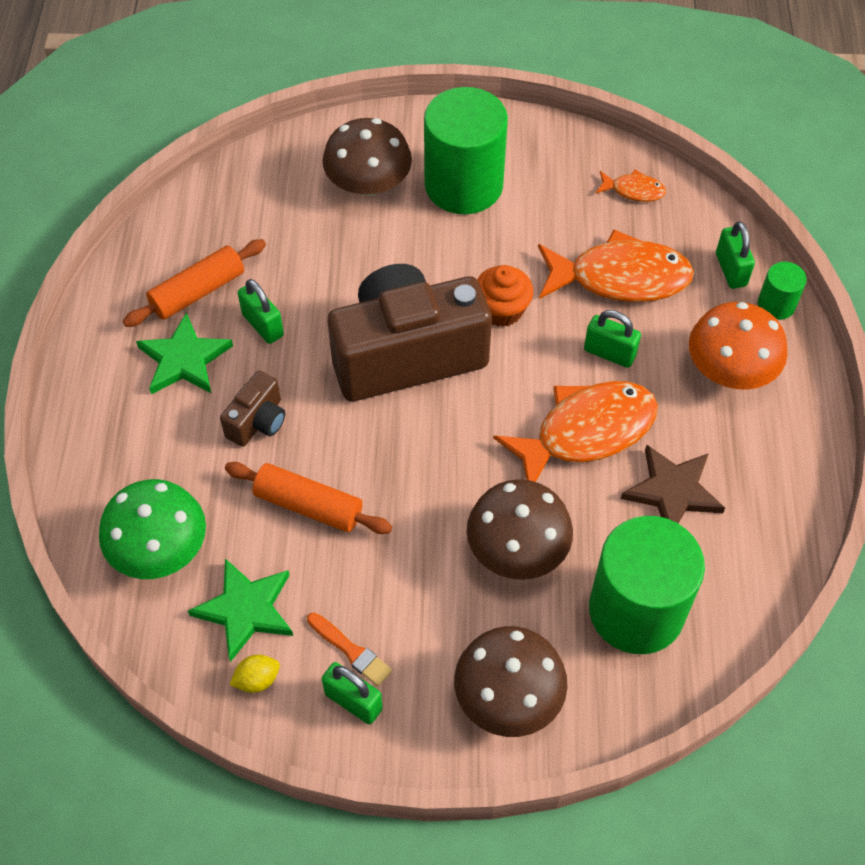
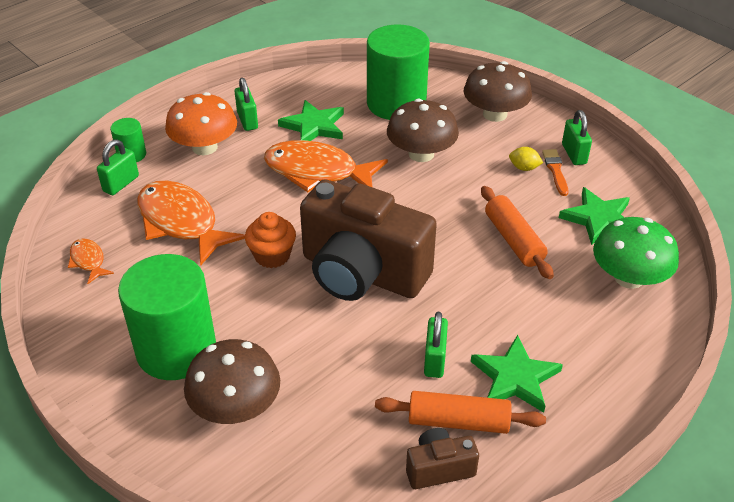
camera: 135 degrees left, 15 degrees down
(257, 680) = (618, 189): yellow lemon -> yellow lemon (524, 168)
(258, 421) = (500, 302): brown camera -> brown camera (439, 468)
(609, 353) = (249, 194): green padlock -> green padlock (247, 120)
(672, 491) = (314, 126): brown star -> green star

